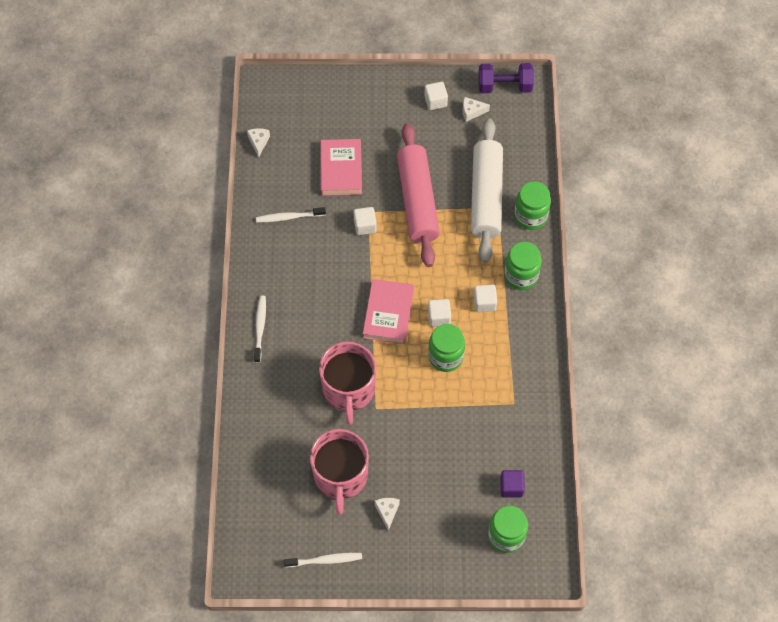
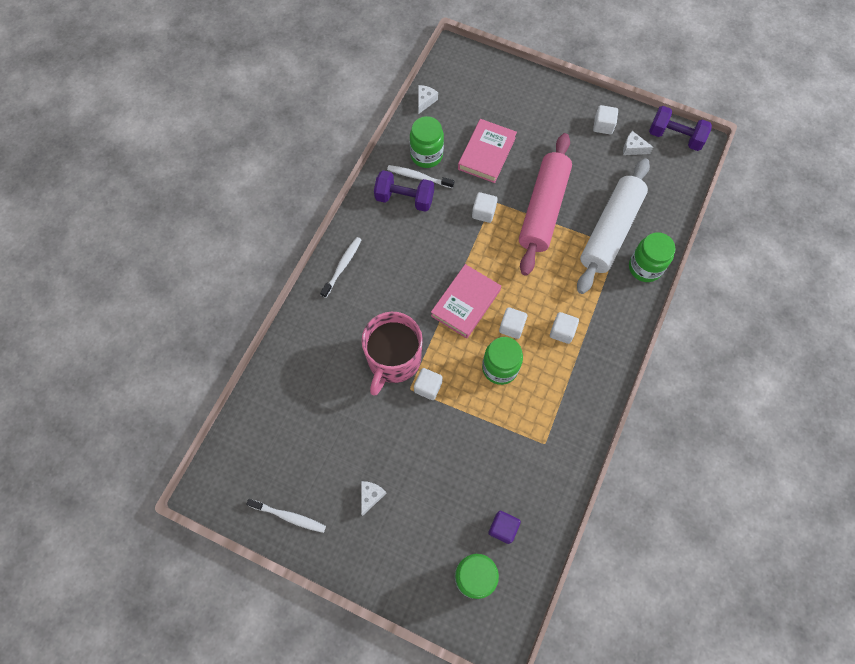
camera: 25 degrees right, 5 degrees up
(286, 242) = (404, 199): none -> purple dumbbell
(340, 476) = (344, 440): pink mug -> none
(391, 400) = (428, 387): none -> white cube
(521, 276) = (609, 320): green jar -> green jar (426, 155)

